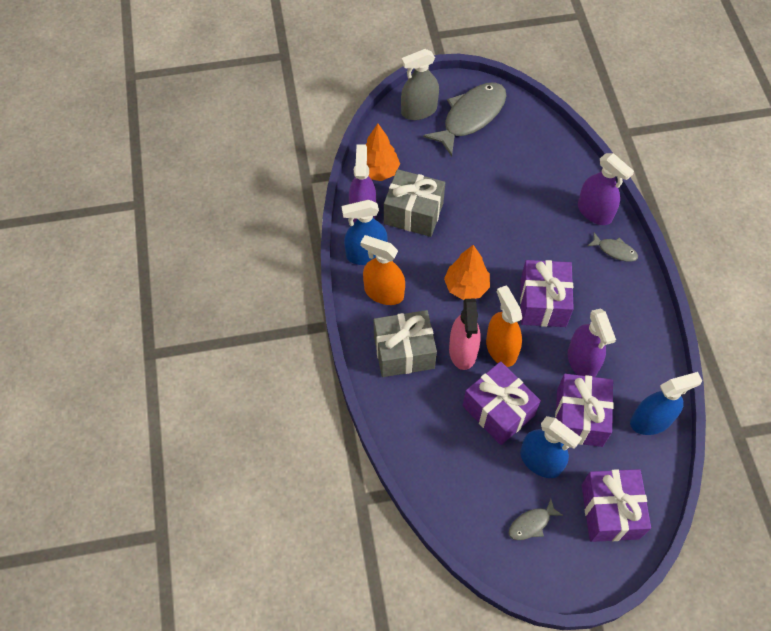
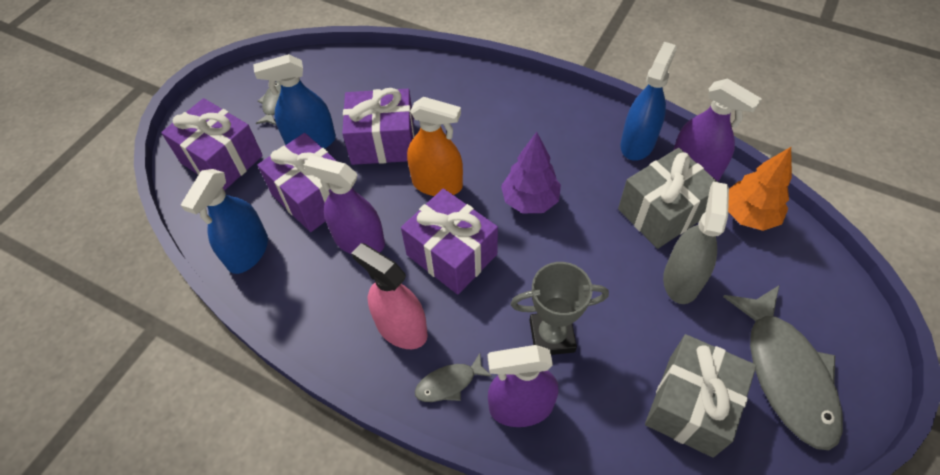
camera: 130 degrees right, 5 degrees down
(384, 293) = (579, 132): orange spray bottle -> none
(404, 352) = (503, 112): grey gift -> grey gift (690, 405)
(419, 110) = (832, 318): grey spray bottle -> grey spray bottle (681, 280)
(463, 351) = (463, 153): pink spray bottle -> pink spray bottle (401, 328)
(466, 286) = (530, 200): orange tree -> purple tree
(544, 221) = (552, 336): none -> grey trophy

